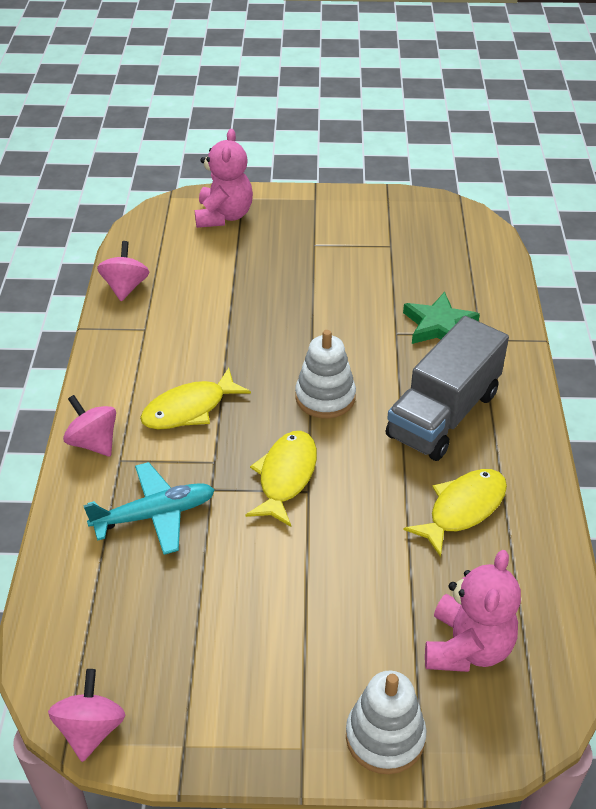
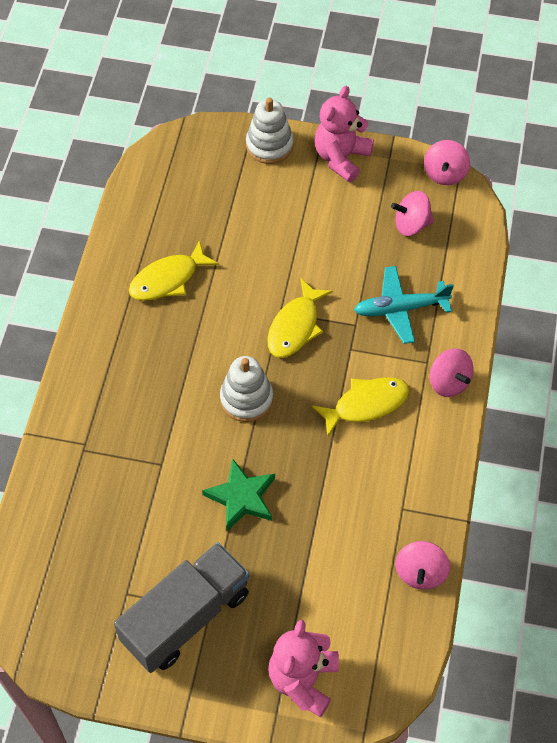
camera: 170 degrees left, 15 degrees up
(143, 633) = (411, 224): none -> pink spinning top
(439, 325) = (117, 467): green star -> green star (241, 497)
(443, 414) = (151, 365): grey truck -> grey truck (186, 617)
(467, 647) = (202, 186): pink teddy bear -> pink teddy bear (341, 158)

